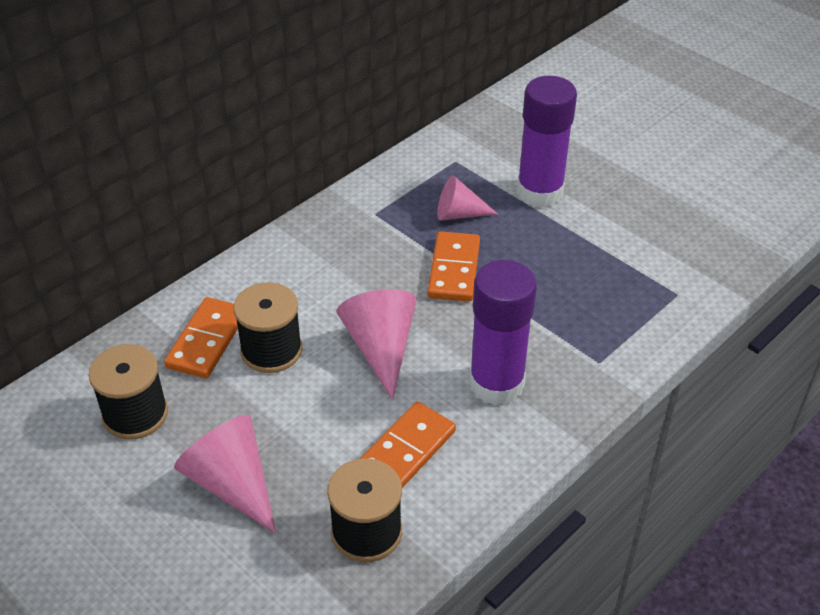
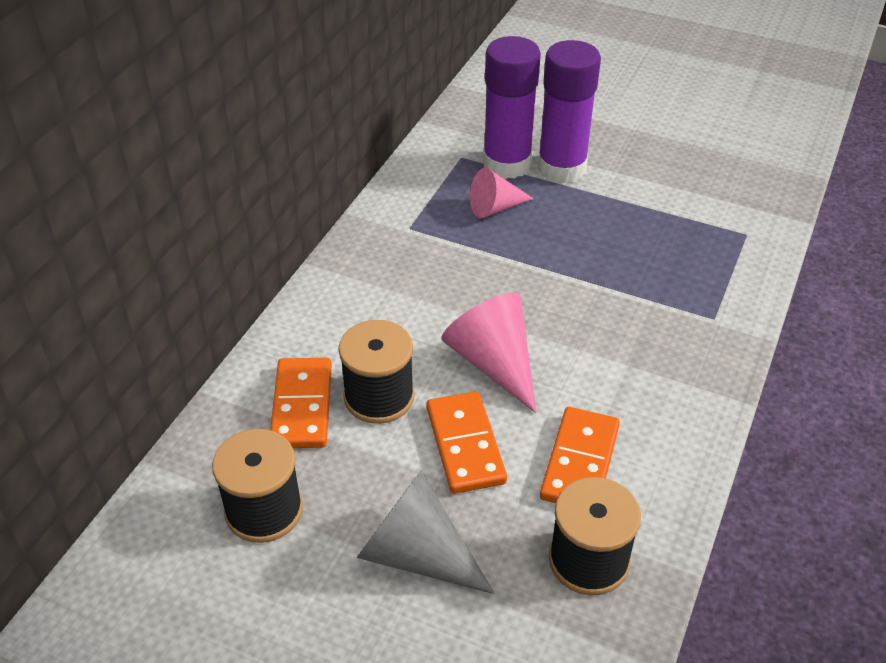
camera: 20 degrees left, 0 degrees up
(232, 483) = (416, 554): pink cone -> grey cone
(454, 269) = (522, 264): orange domino -> orange domino (465, 445)
(496, 384) = (630, 367): purple glue stick -> purple glue stick (507, 164)

